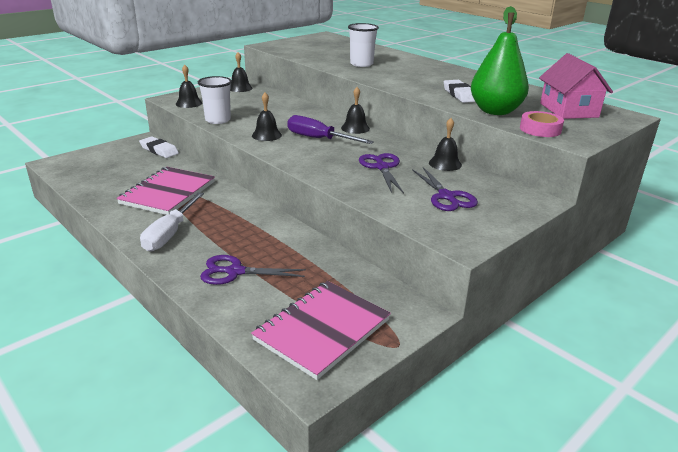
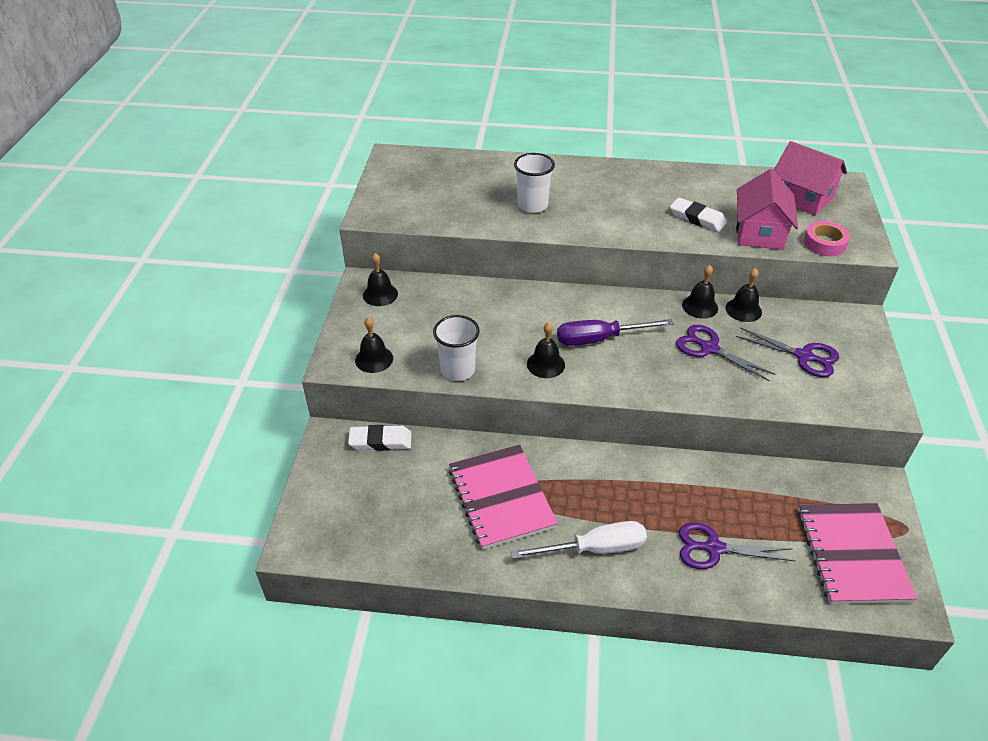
camera: 40 degrees left, 15 degrees up
(170, 233) = (594, 548): white screwdriver -> white screwdriver turned 75 degrees counterclockwise
(235, 272) = (714, 548): purple scissors -> purple scissors turned 45 degrees clockwise
(355, 128) = (602, 300): black bell -> black bell (700, 306)
(495, 111) = (759, 232): green pear -> pink house

